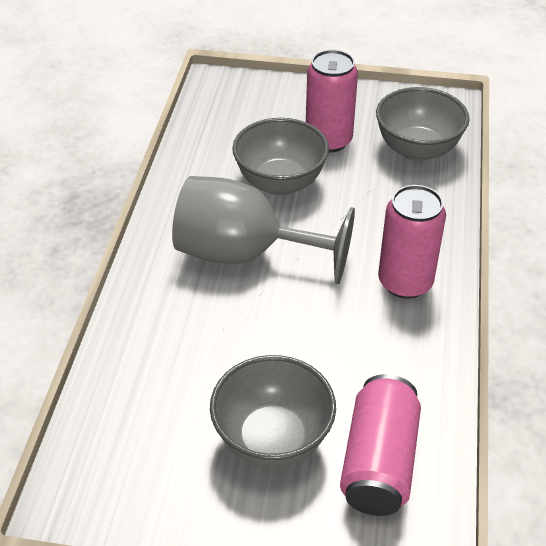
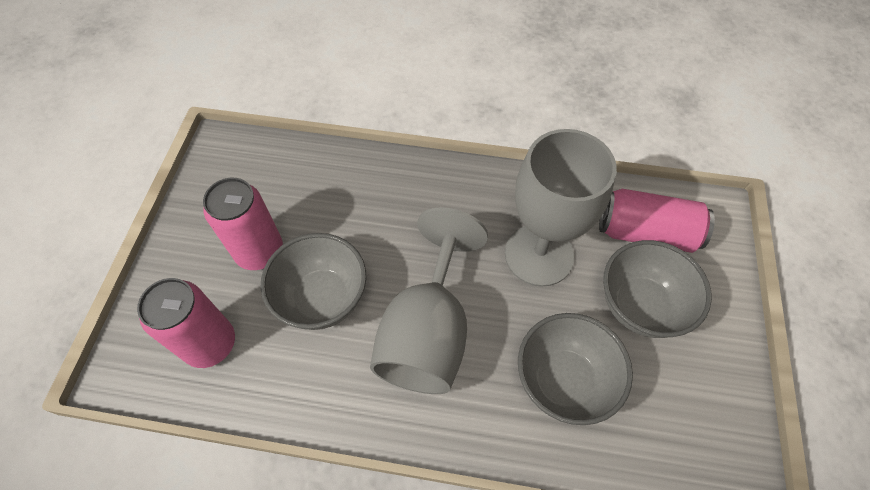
camera: 90 degrees left, 15 degrees up
(338, 347) = (539, 255): none -> grey goblet
(405, 282) = (462, 201): pink can -> pink can (210, 344)
(417, 150) = (287, 177): grey bowl -> grey bowl (563, 381)

